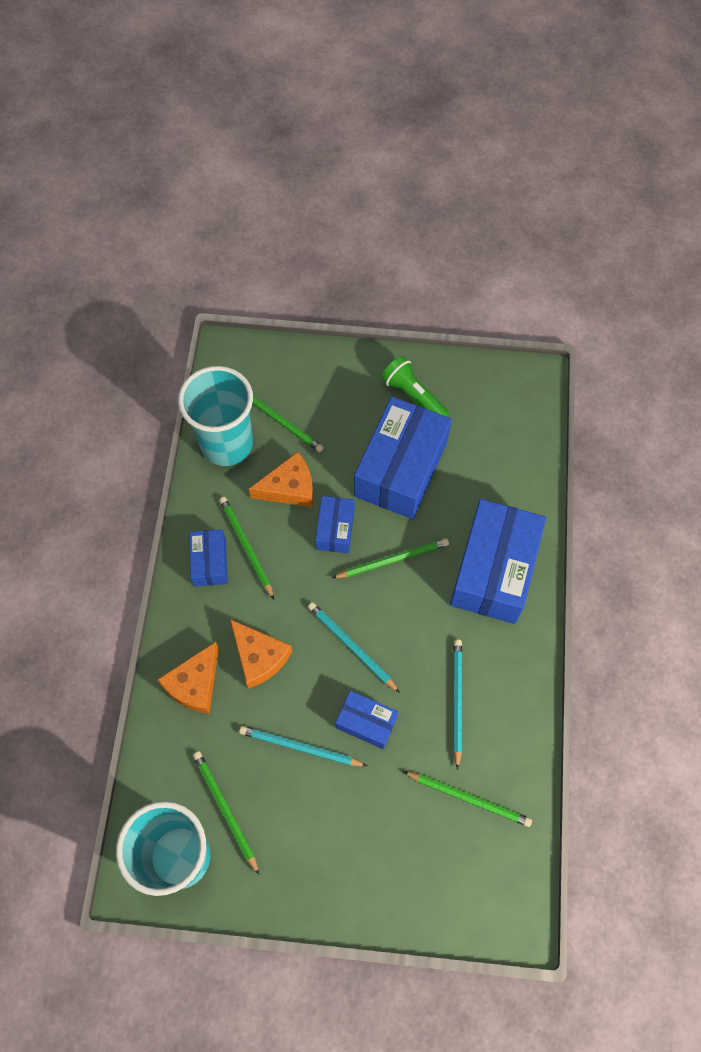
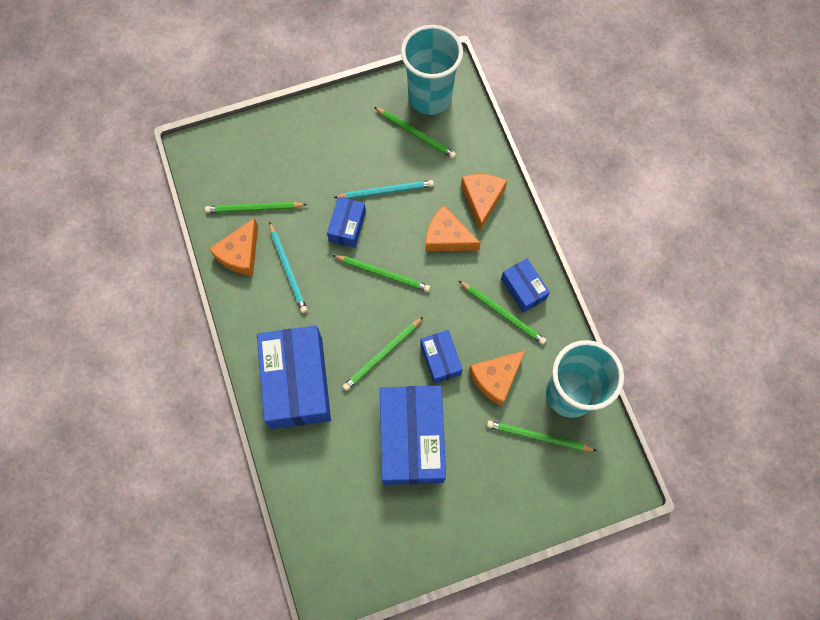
camera: 155 degrees right, 5 degrees up
(352, 647) = (382, 273): turquoise pencil -> green pencil
(366, 722) = (347, 226): blue box -> blue box turned 75 degrees counterclockwise
(413, 396) = (433, 518): green flashlight -> none
(506, 746) = (240, 253): none -> orange cheese

